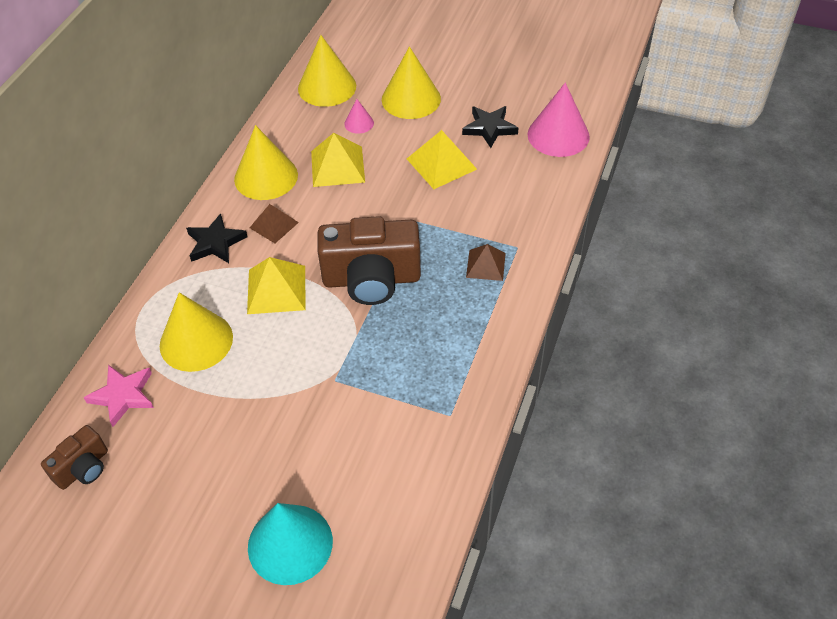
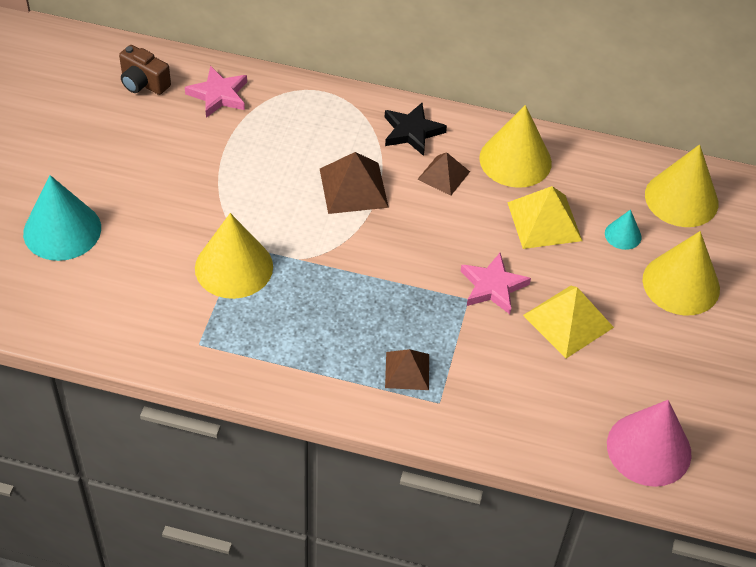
camera: 80 degrees right, 0 degrees up
(196, 341) = (283, 135): yellow cone -> yellow cone (234, 267)
(276, 289) = (353, 188): yellow pyramid -> brown pyramid
(359, 123) = (623, 235): pink cone -> turquoise cone
(371, 279) = (374, 266): brown camera -> none
(403, 204) = (493, 286): none -> pink star
(489, 128) = (644, 370): black star -> none

